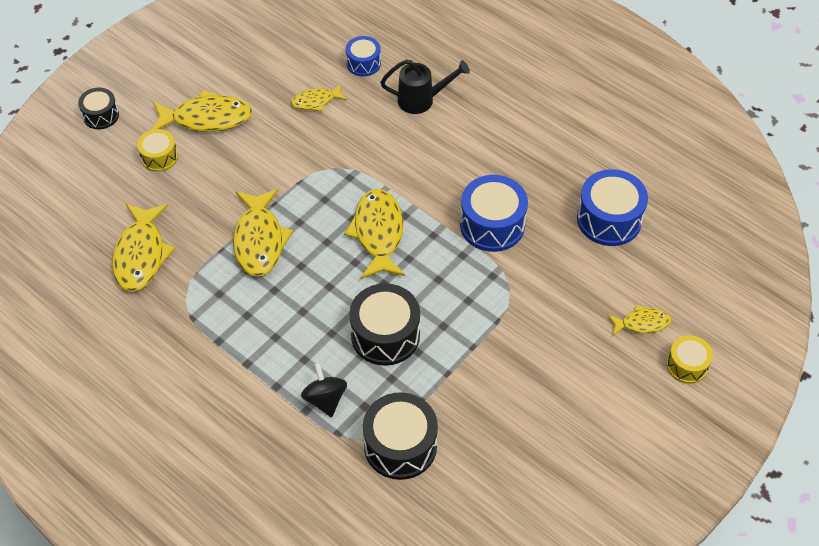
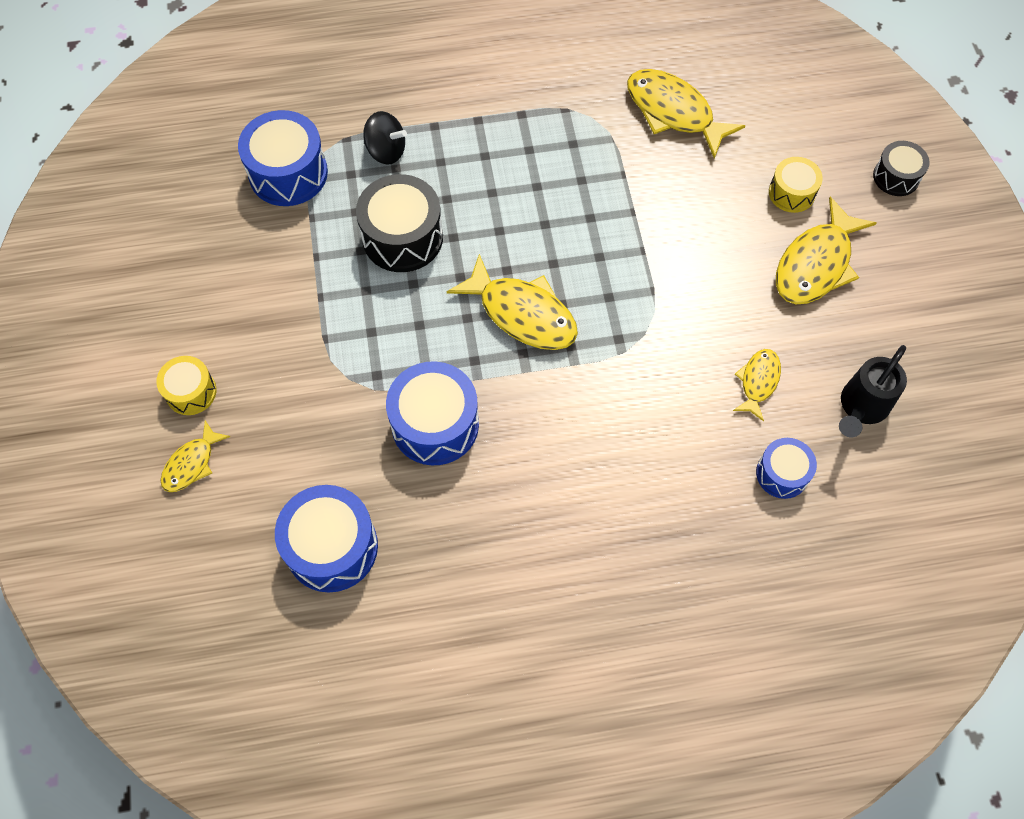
camera: 130 degrees right, 10 degrees up
(259, 240) = (606, 210): yellow fish -> none
(400, 446) = (288, 173): black drum -> blue drum
(421, 100) = (670, 492): black watering can -> black watering can (861, 408)
(687, 365) = (111, 462): yellow drum -> yellow drum (191, 392)

